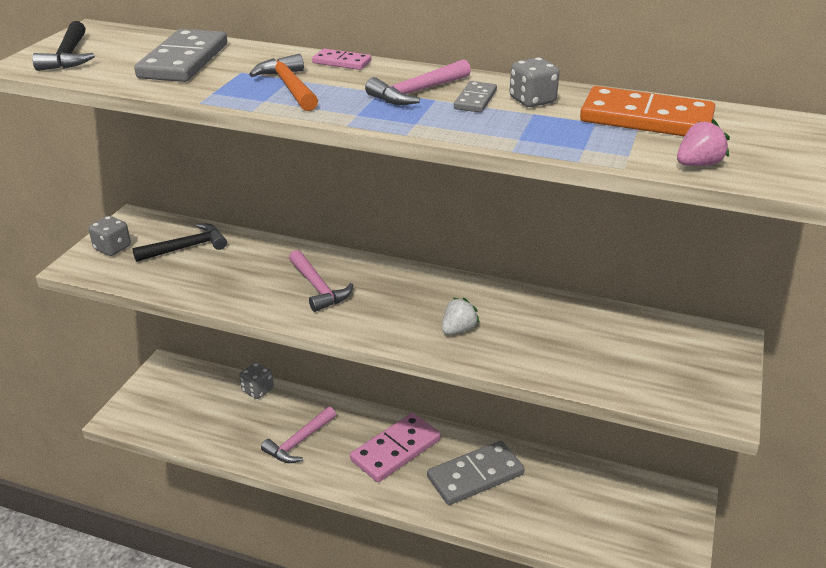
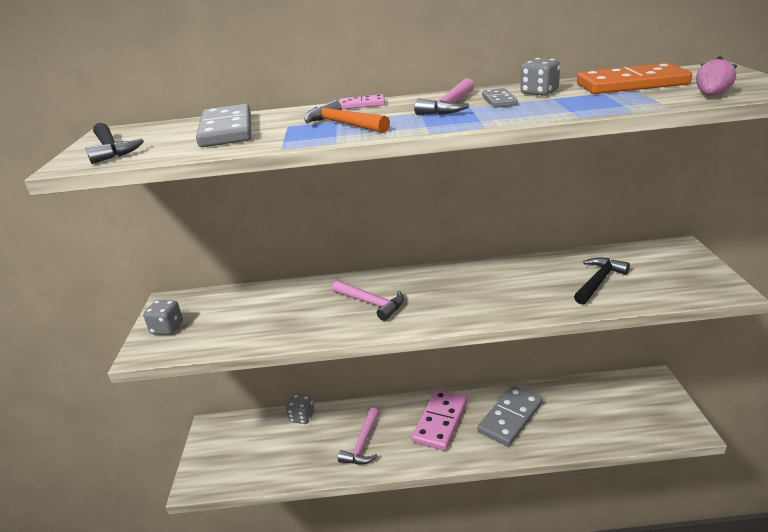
camera: 20 degrees left, 5 degrees down
(186, 248) = (234, 308): black hammer -> black hammer (598, 281)
(458, 329) = (504, 297): white strawberry -> none

